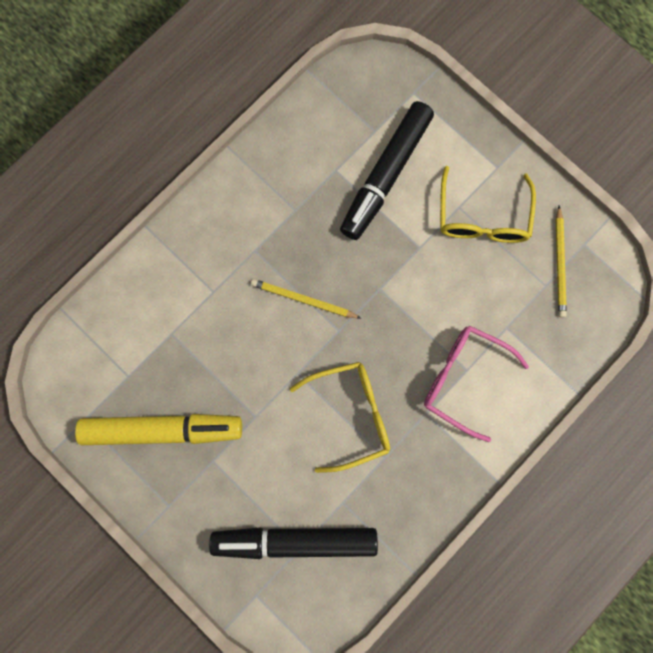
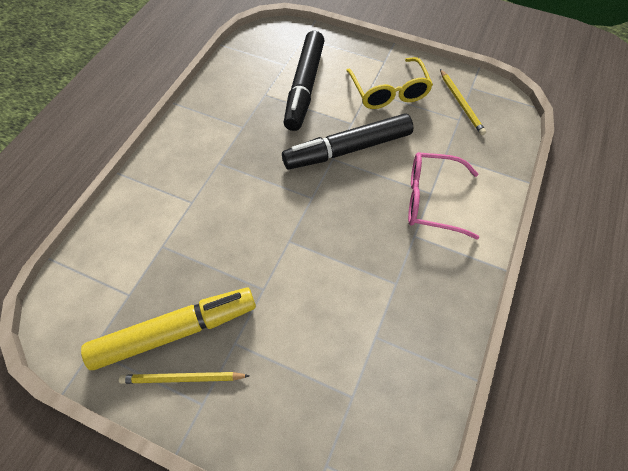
camera: 20 degrees left, 20 degrees down
(295, 540) = (344, 390): black marker -> black marker (348, 149)
(303, 300) = (272, 185): yellow pencil -> yellow pencil (182, 378)
(351, 414) = (350, 258): yellow glasses -> none

